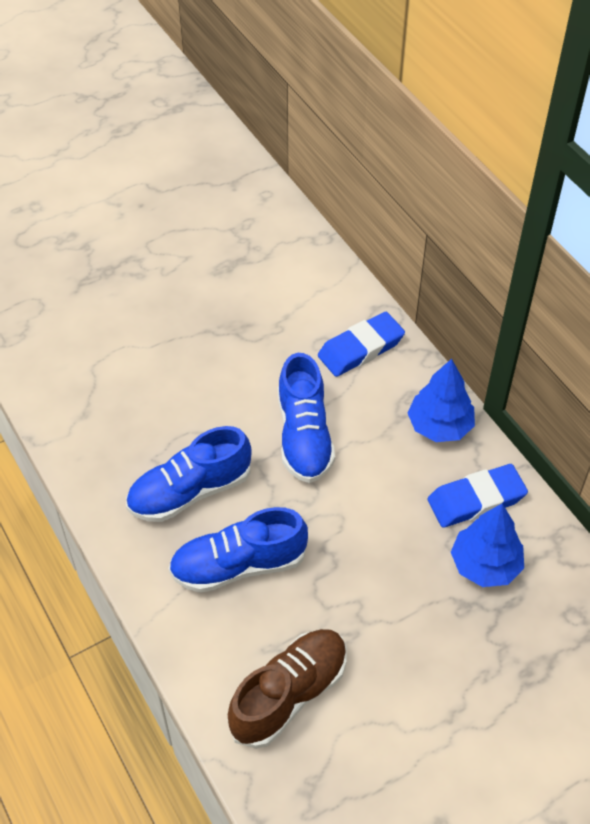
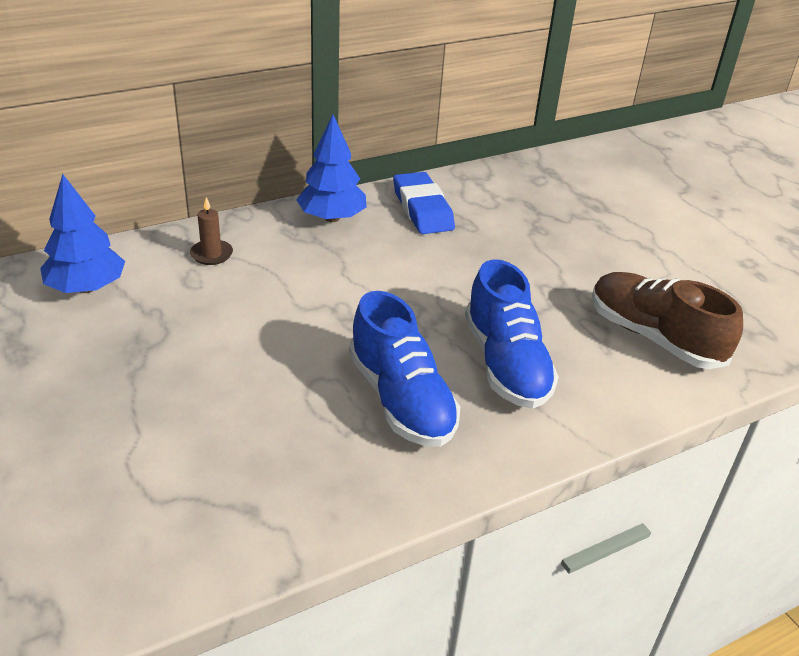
camera: 90 degrees left, 15 degrees down
(304, 436) = (329, 304): blue shoe -> none
(361, 348) = (211, 254): blue eraser -> brown candle
(485, 565) = (493, 213): blue tree -> blue tree (87, 288)

